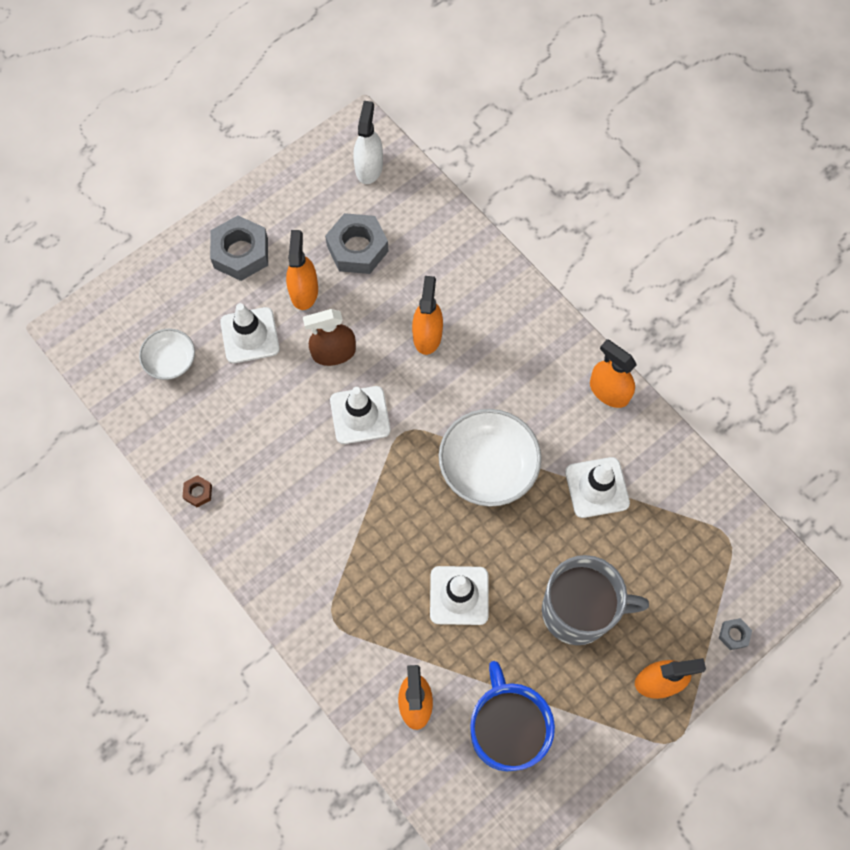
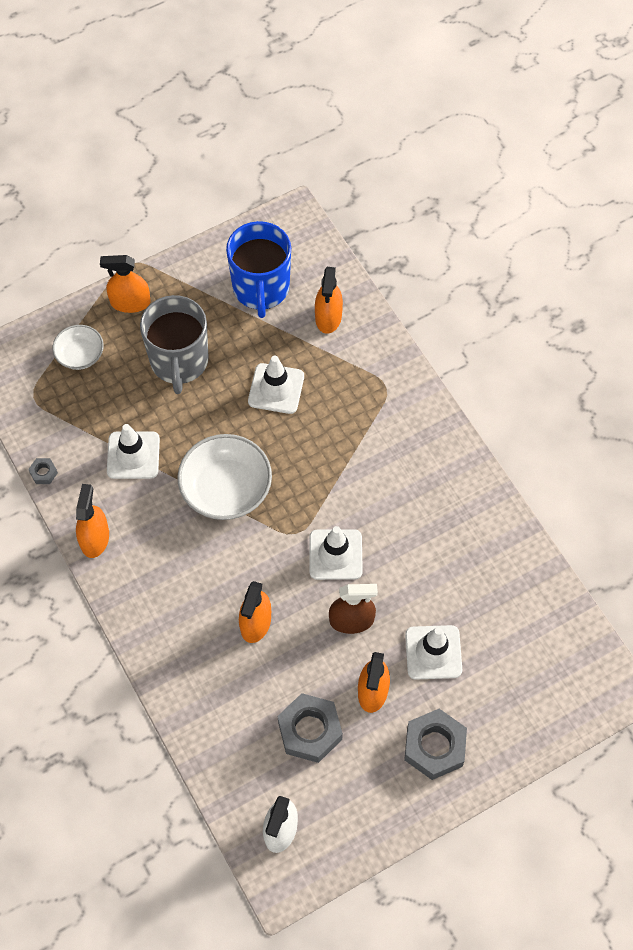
camera: 170 degrees left, 5 degrees down
(170, 361) = (514, 639): white bowl -> white bowl (80, 354)
(198, 492) = (494, 508): brown nut -> none
(578, 611) = (179, 361): grey mug -> grey mug turned 105 degrees counterclockwise
(609, 391) = (95, 538): orange spray bottle -> orange spray bottle turned 135 degrees counterclockwise
(734, 635) = (57, 325): grey nut -> grey nut (43, 473)

